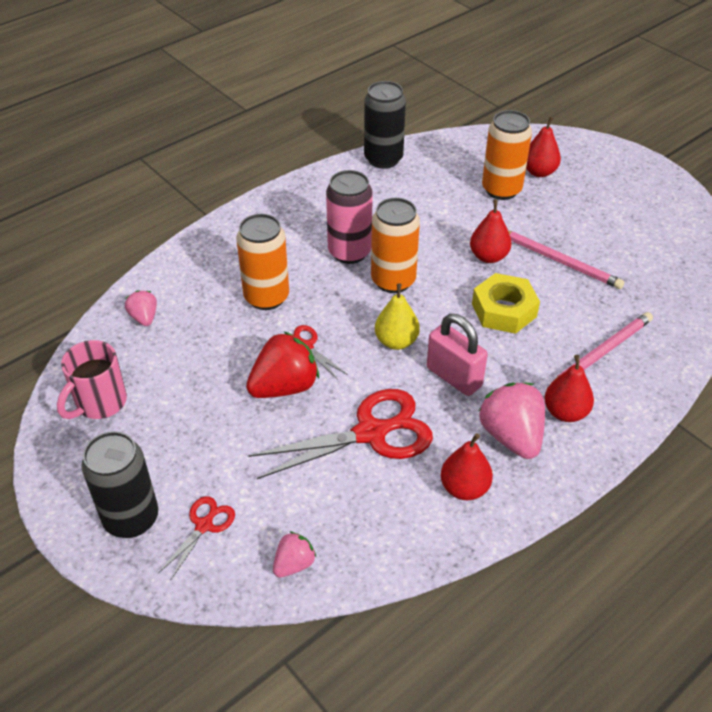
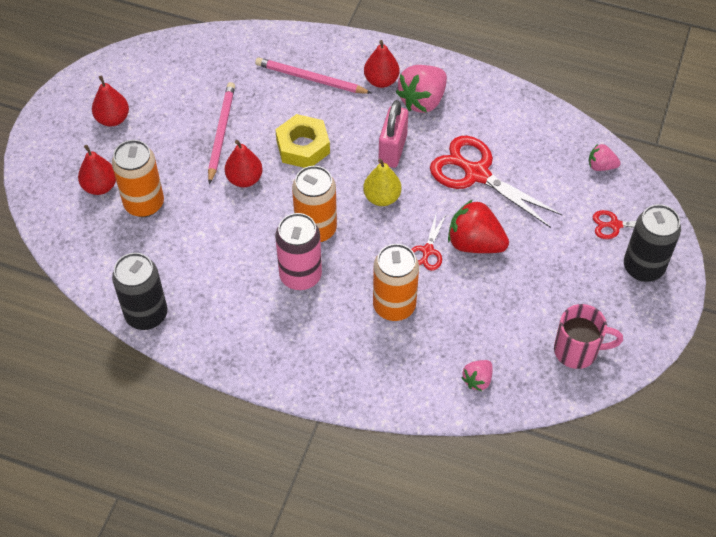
camera: 120 degrees left, 10 degrees up
(464, 488) = (482, 108): red pear -> red pear (113, 119)

